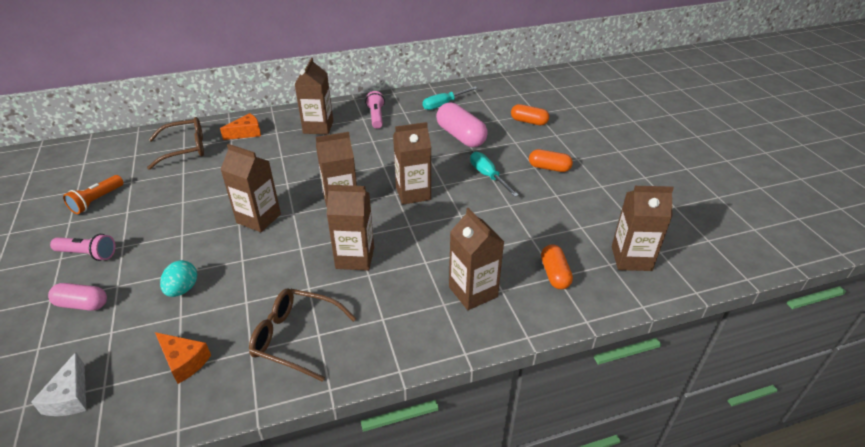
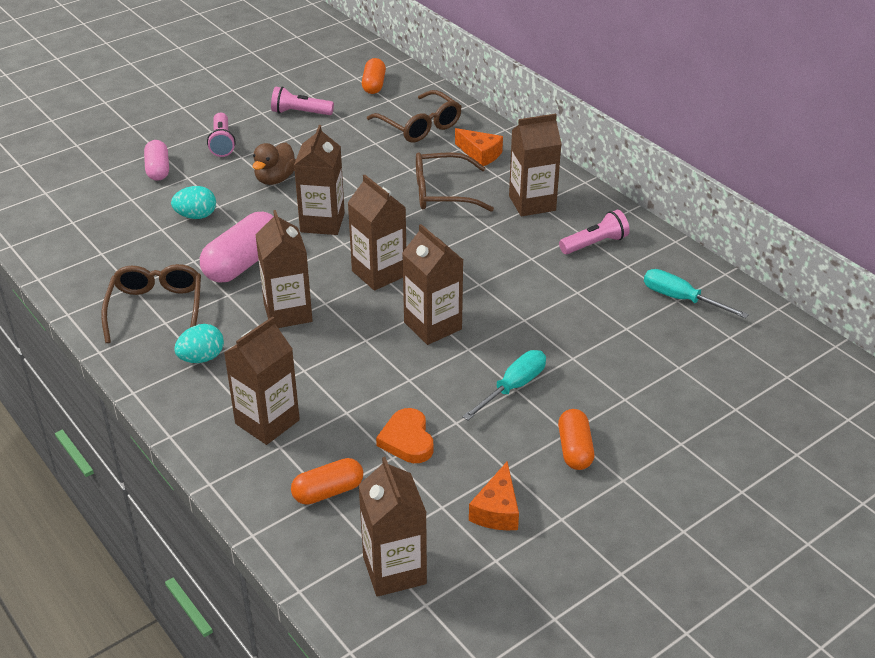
camera: 70 degrees right, 0 degrees up
(70, 397) = (58, 210): white cheese -> none
(97, 201) = (300, 113): orange flashlight -> pink flashlight
(176, 232) = (275, 179): none -> brown duck
(184, 361) = (109, 252): orange cheese -> orange cheese (497, 510)
(274, 157) = (442, 193): none -> brown glasses
(380, 317) = (201, 358): none -> turquoise egg
(461, 136) = (601, 337): pink capsule -> pink capsule (243, 263)
(518, 228) = (407, 440): none -> orange heart
(529, 121) = (699, 403): orange capsule -> orange capsule (374, 85)

